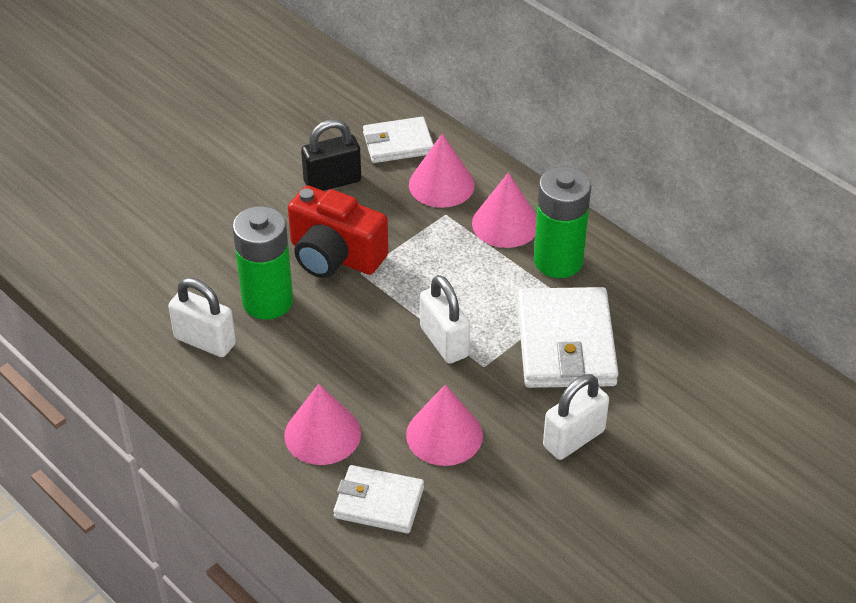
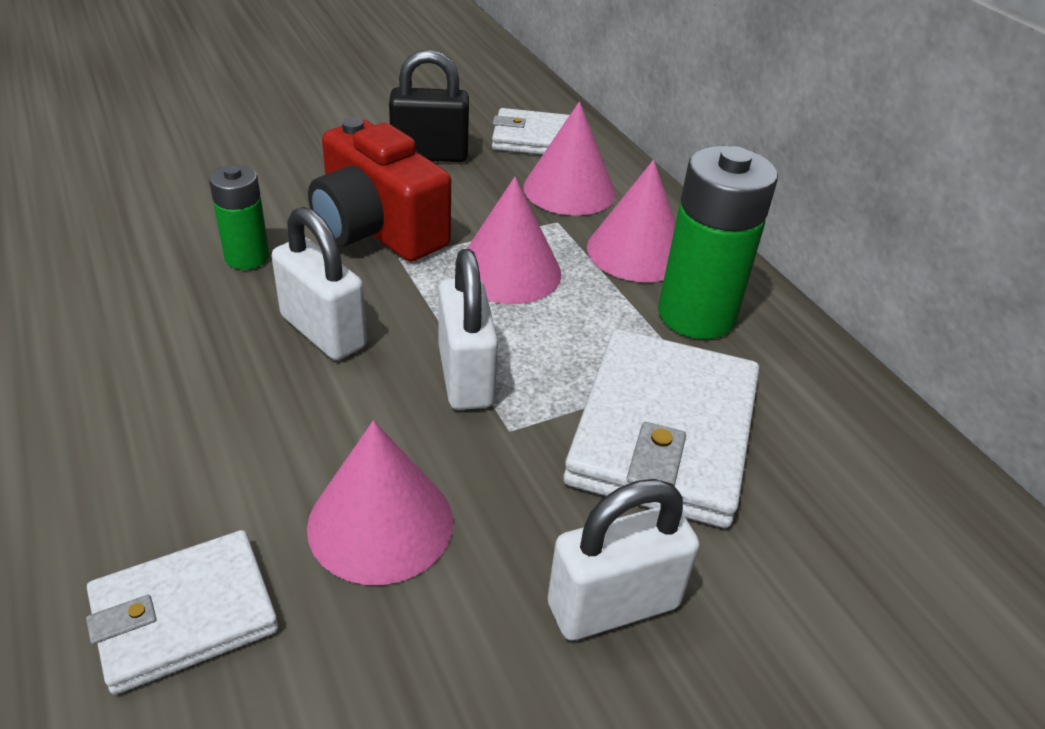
camera: 15 degrees right, 5 degrees down
(205, 341) = (122, 281): white padlock -> white padlock (323, 331)
(267, 301) = (247, 257): green battery -> green battery, size x0.57
(322, 434) = (181, 459): pink cone -> pink cone (508, 271)
(379, 502) = (185, 615): white wallet -> white wallet turned 60 degrees counterclockwise

